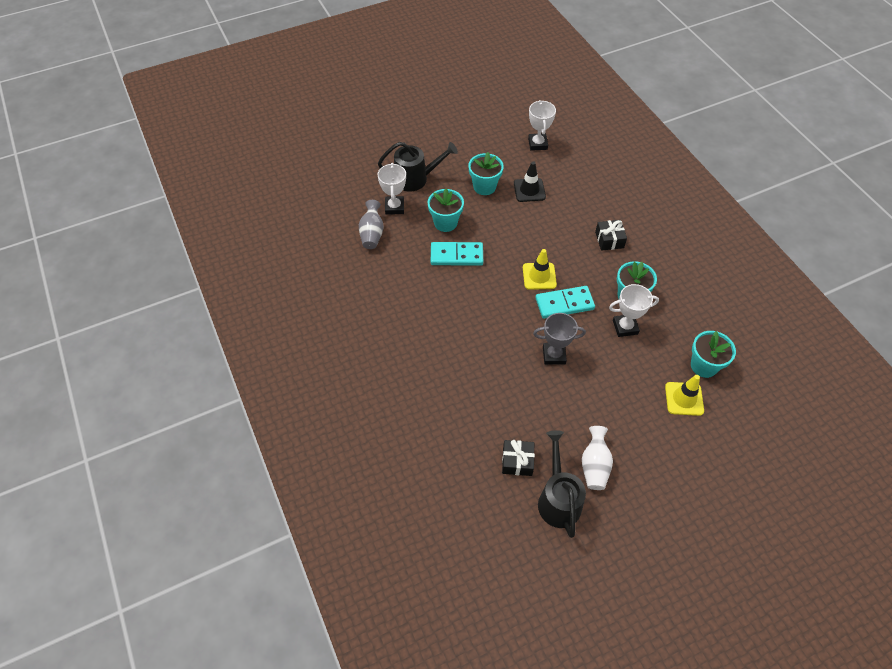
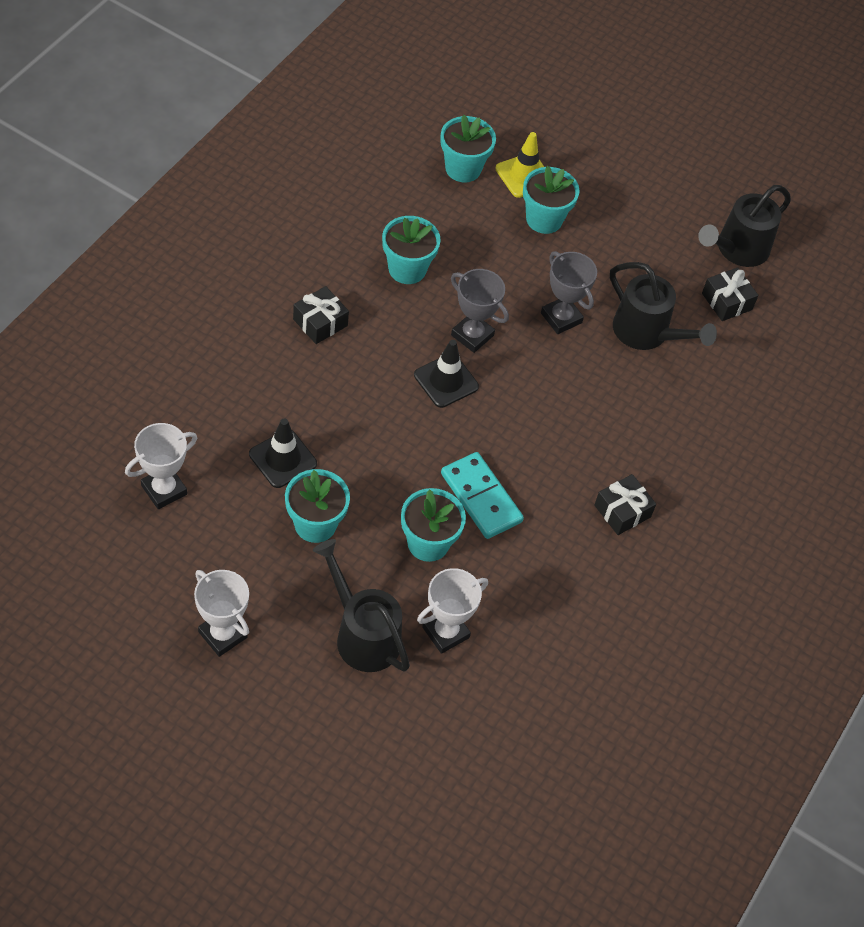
camera: 130 degrees left, 0 degrees up
(372, 234) = (520, 635): grey vase -> none
(407, 312) = (622, 511): none -> black gift
(517, 396) = (647, 333): none -> black watering can
(539, 276) = (446, 381): yellow traffic cone -> black traffic cone
(564, 303) = (472, 335): turquoise domino -> grey trophy
(594, 465) = (673, 231): white vase -> none
(625, 327) = (462, 259): white trophy -> white trophy (222, 634)
(639, 389) = (544, 219): none -> turquoise flower pot

